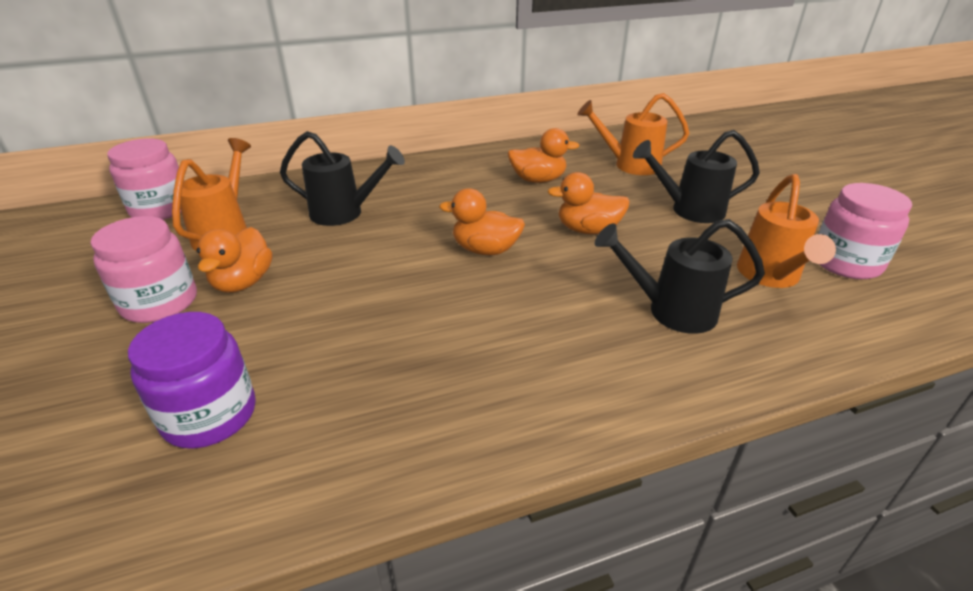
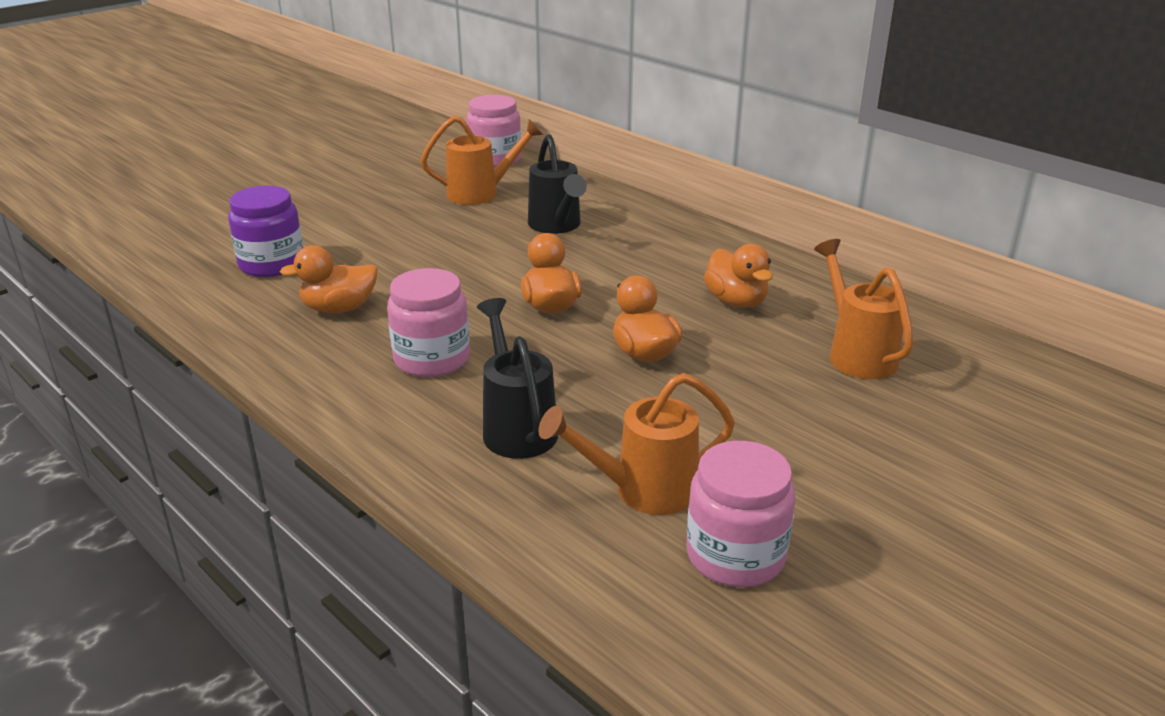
camera: 65 degrees right, 5 degrees down
(160, 302) = (374, 206): pink jar -> pink jar (432, 359)
(243, 282) = (418, 223): orange duck -> orange duck (339, 308)
(690, 210) = (766, 415): black watering can -> none

